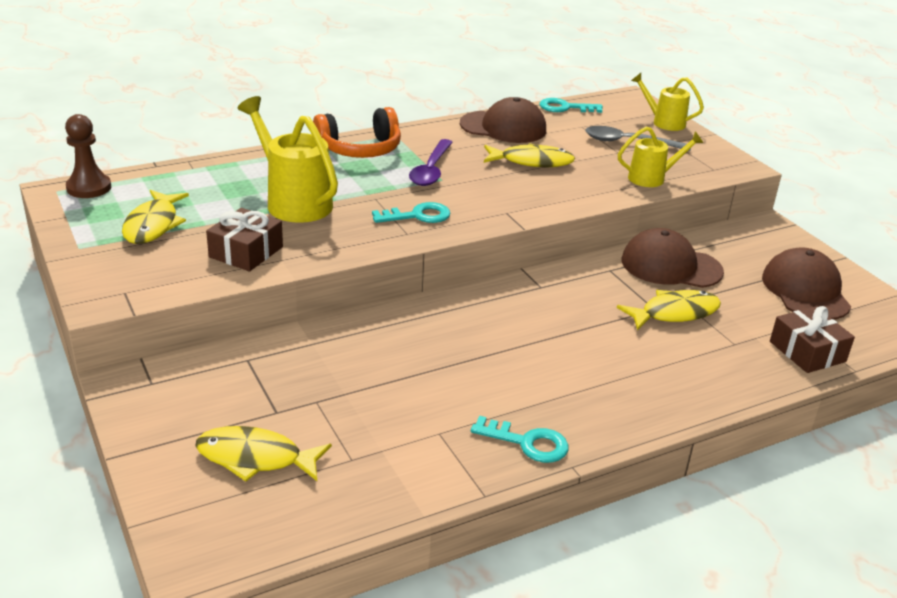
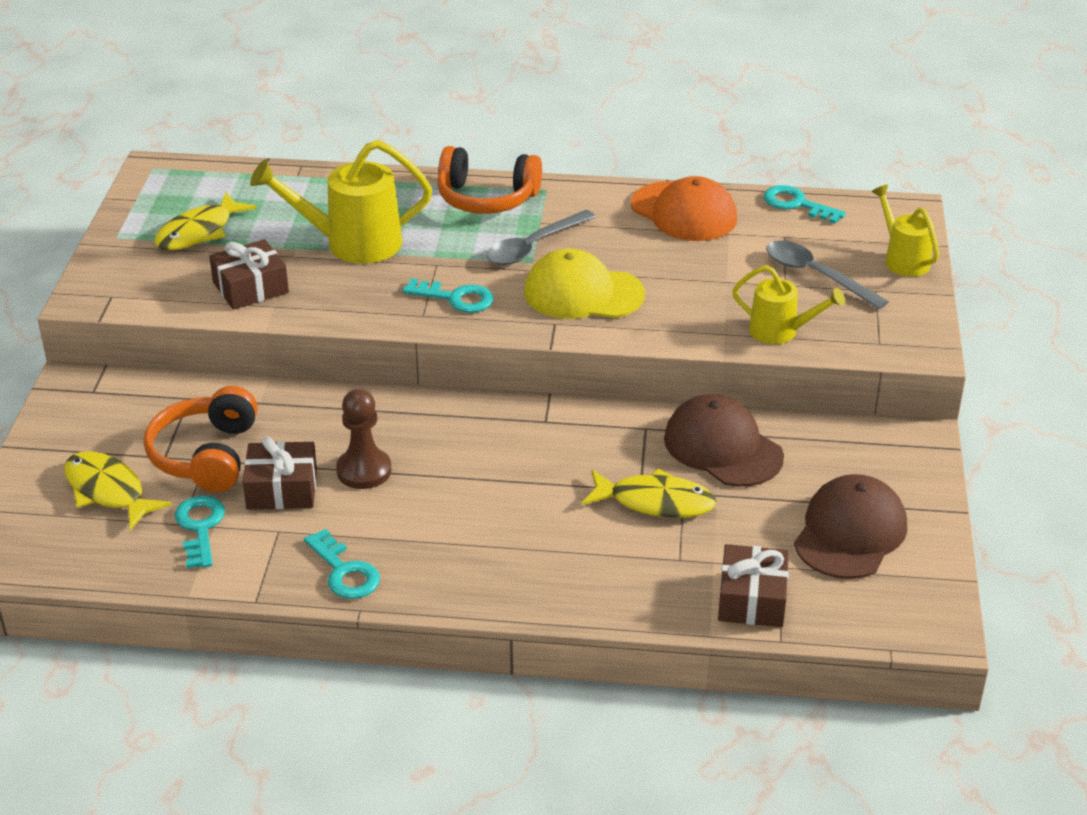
camera: 35 degrees right, 5 degrees up
(89, 188) = (183, 172): brown pawn -> brown pawn (364, 470)
(293, 201) = (352, 244): yellow watering can -> yellow watering can turned 90 degrees counterclockwise
(313, 398) = (206, 455): none -> orange headphones
(372, 456) = (200, 527): none -> turquoise key
(406, 400) = (282, 489): none -> brown gift
(431, 170) = (533, 246): purple spoon -> grey spoon
(501, 189) = (583, 293): none -> yellow cap
(503, 127) = (684, 212): brown cap -> orange cap
(532, 162) = (661, 268): yellow fish -> none

